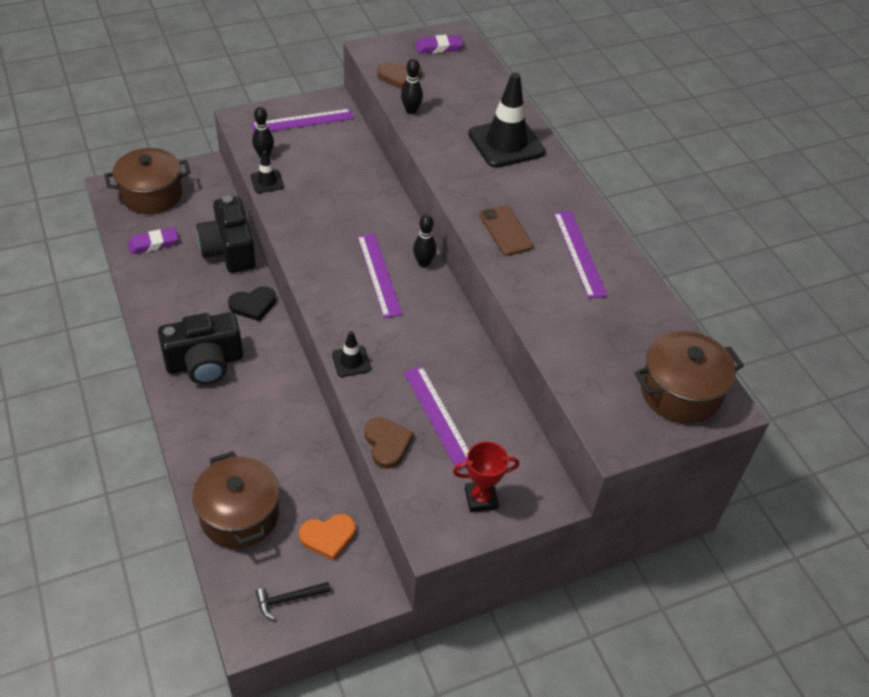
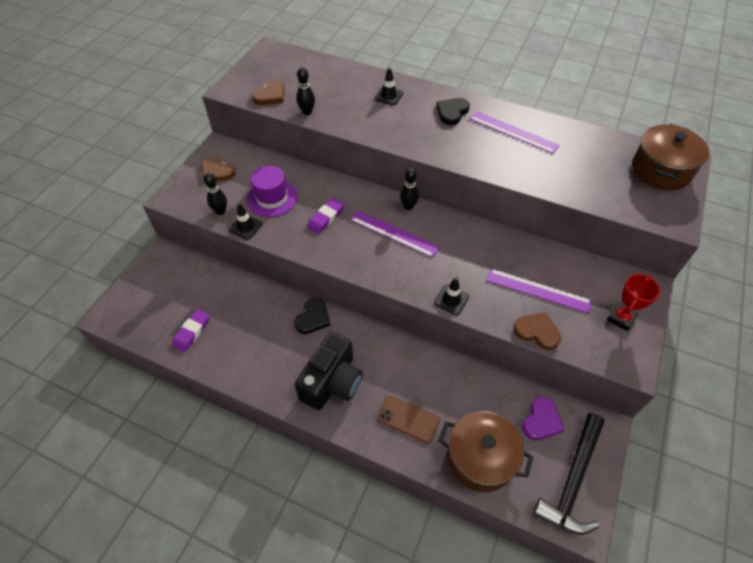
camera: 40 degrees left, 5 degrees up
(152, 195) = (146, 299): brown pot -> none
(229, 250) = (251, 295): black camera -> none
(289, 599) = (572, 480): black hammer -> black hammer, size x2.08
(303, 121) = (217, 171): purple ruler -> brown heart
(318, 173) = (272, 198): none -> purple hat
(328, 537) = (541, 421): orange heart -> purple heart
(438, 47) = (269, 63): purple eraser -> purple eraser (326, 218)
(506, 143) = (388, 96): black traffic cone -> black traffic cone, size x0.49
(506, 231) = (461, 147): brown phone -> brown phone (408, 419)
(545, 196) = (452, 112): none -> black heart

